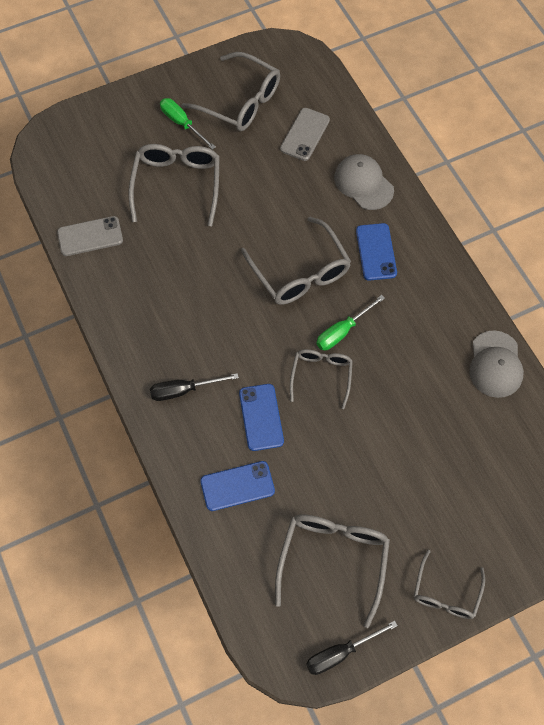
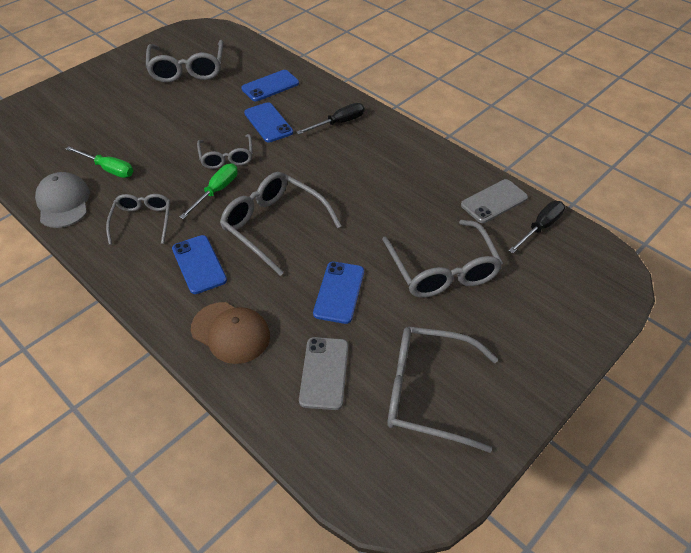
camera: 160 degrees right, 15 degrees down
(182, 123) = (482, 340): green screwdriver -> green screwdriver (108, 169)
(268, 191) = (339, 292): none -> blue phone
(340, 653) = (172, 37): black screwdriver -> black screwdriver (540, 228)
(363, 183) = (230, 332): grey cap -> brown cap
(446, 593) = (103, 72): grey glasses -> grey glasses (142, 221)

